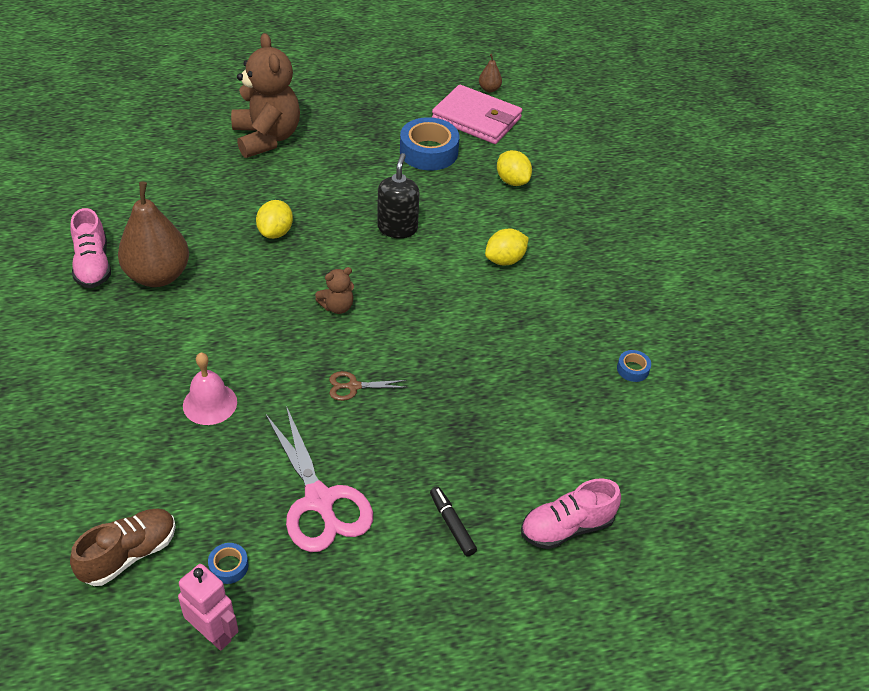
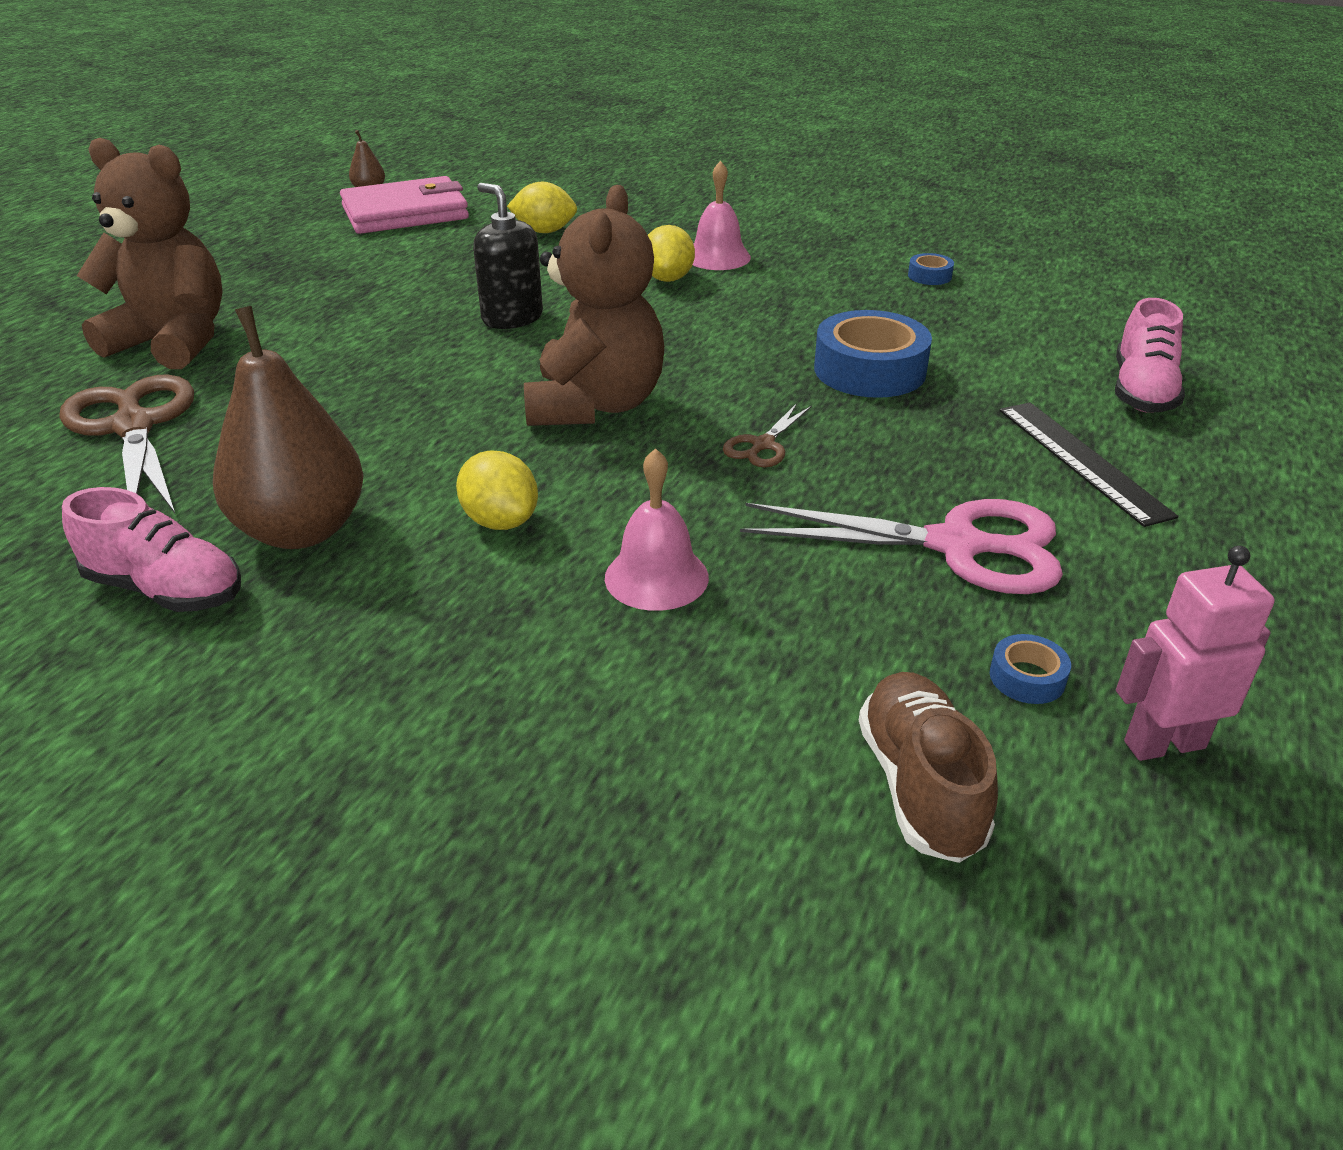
camera: 50 degrees left, 10 degrees down
(190, 177) = (134, 426): none -> brown scissors
(275, 232) = (377, 400): yellow lemon -> yellow lemon (500, 521)
(337, 307) = (595, 405): brown teddy bear -> brown teddy bear, size x2.22
(429, 152) = (410, 255): blue tape -> blue tape (869, 370)
(452, 524) = (1082, 461): black marker -> black ruler
(556, 265) = (717, 257): none -> pink bell

